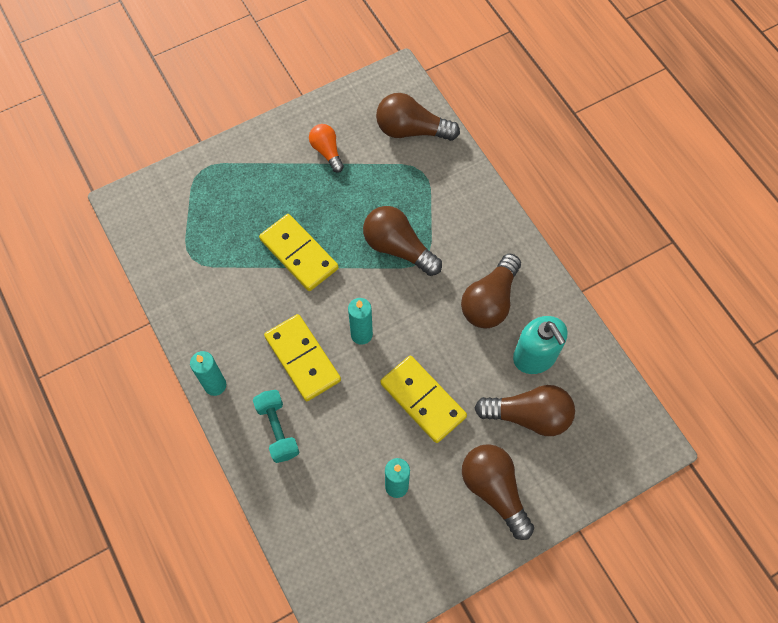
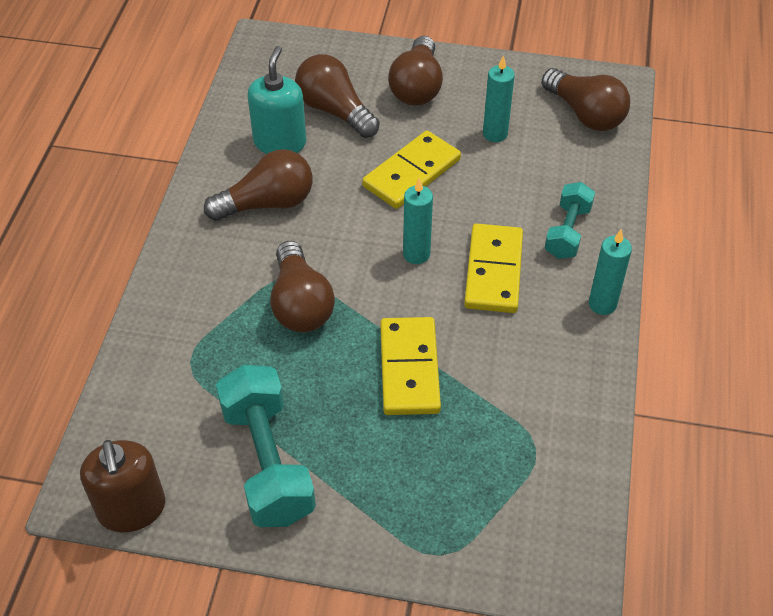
camera: 140 degrees left, 15 degrees down
(327, 151) = (267, 462): orange light bulb -> turquoise dumbbell
(369, 87) = (132, 509): none -> brown soap dispenser
(411, 130) = (147, 415): brown light bulb -> brown light bulb (585, 114)
(423, 400) = (411, 173): yellow domino -> yellow domino turned 45 degrees clockwise

